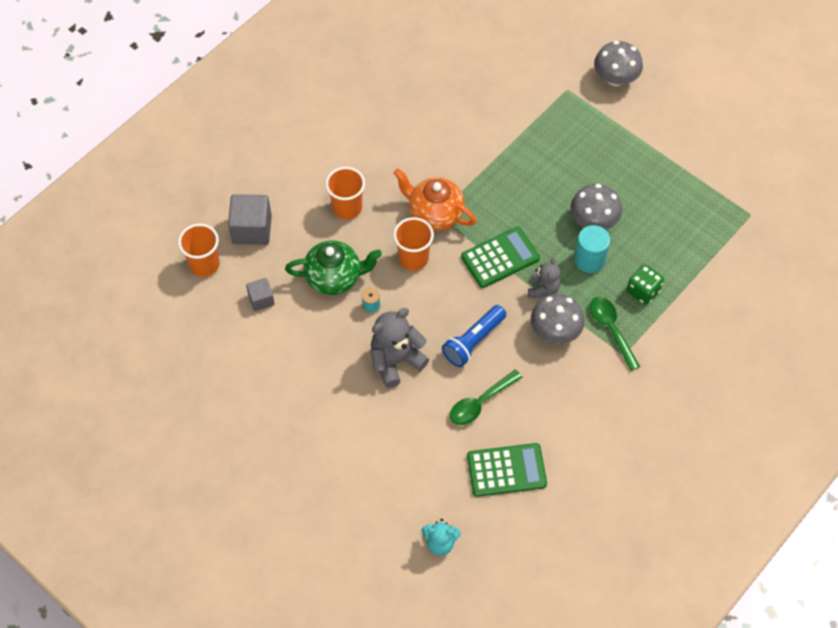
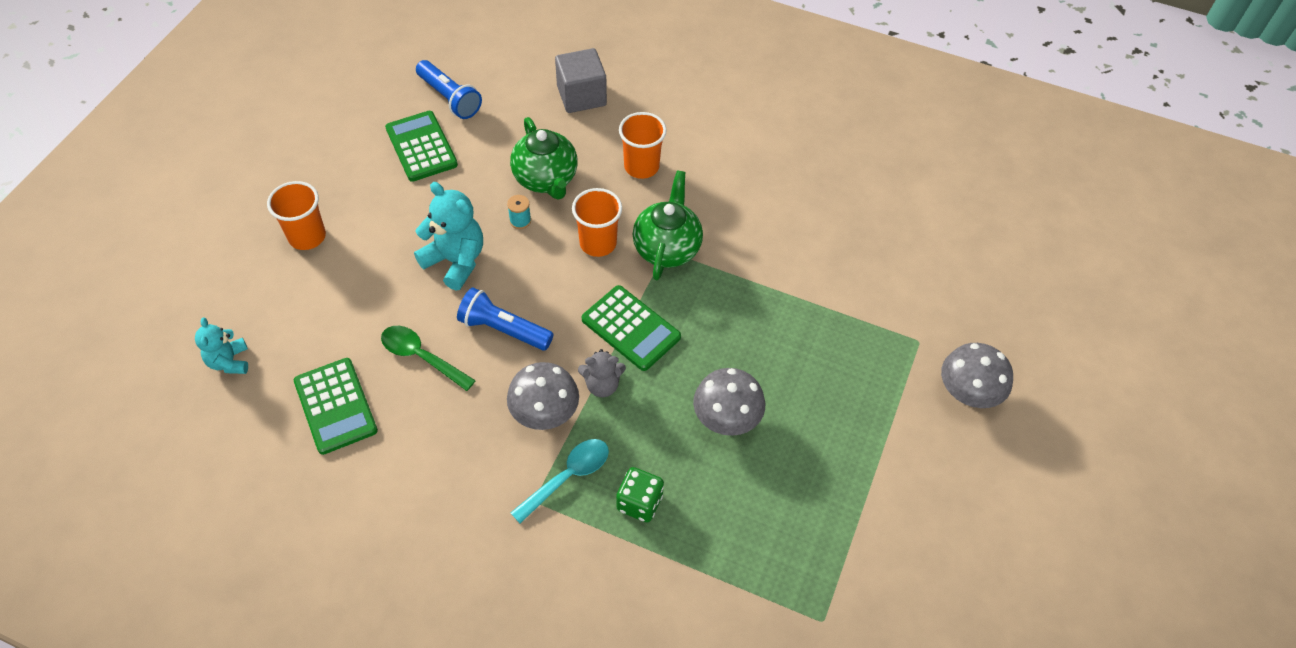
camera: 70 degrees right, 5 degrees down
(204, 264) = (524, 71): orange cup -> orange cup (307, 236)
(212, 329) = (449, 98): none -> blue flashlight
(261, 299) = (497, 126): grey cube -> none
(262, 362) = (421, 147): none -> green calculator
(396, 361) = (455, 261): grey teddy bear -> turquoise teddy bear
(435, 214) = (667, 248): orange teapot -> green teapot
(589, 260) = (665, 427): turquoise cylinder -> none
(611, 329) = (567, 477): green spoon -> turquoise spoon

